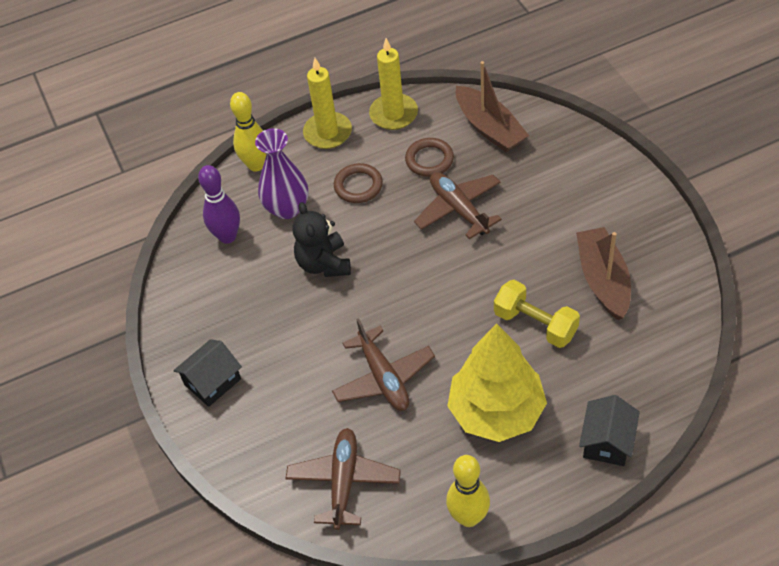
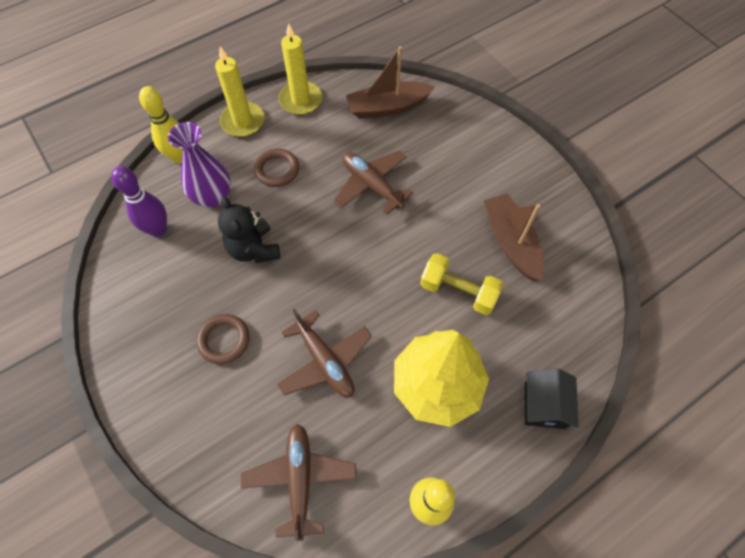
camera: 15 degrees left, 10 degrees up
(212, 381) = (156, 383): black house -> none
(429, 160) = (338, 140): brown ring -> brown ring (224, 340)
(489, 128) = (387, 107): brown boat -> brown boat turned 120 degrees clockwise

